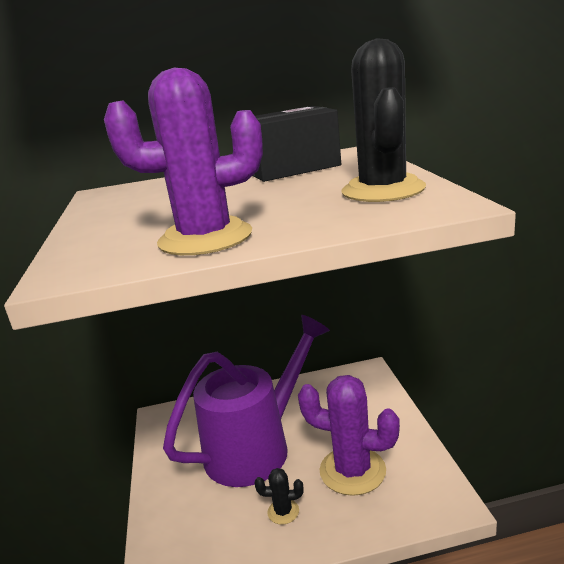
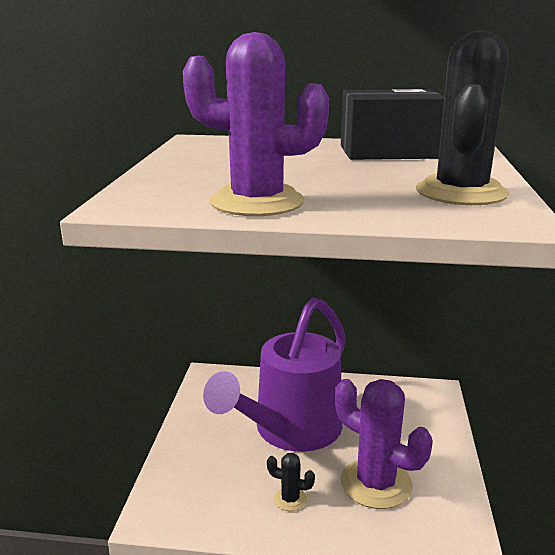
camera: 15 degrees right, 0 degrees up
(257, 446) = (290, 431): purple watering can -> purple watering can turned 150 degrees clockwise

